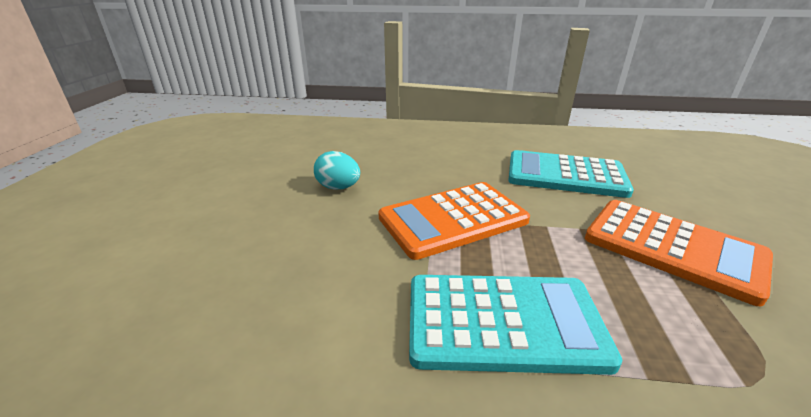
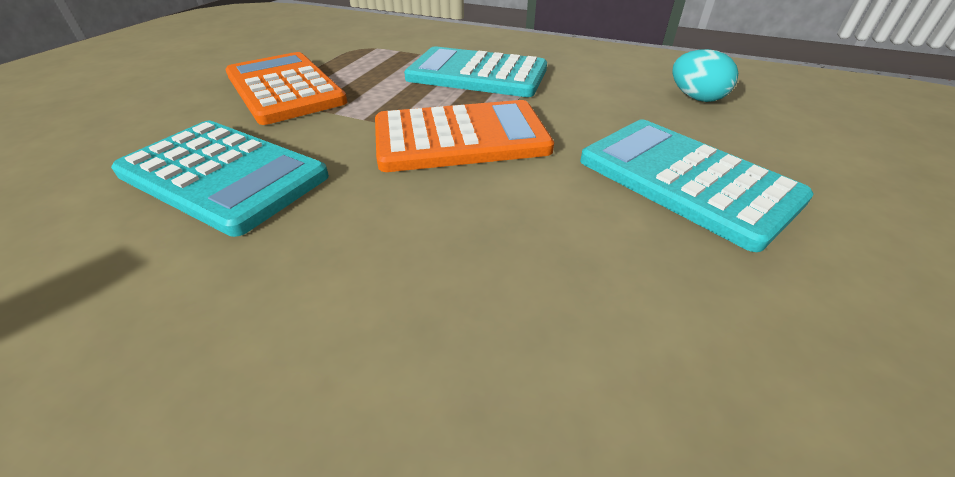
camera: 165 degrees left, 10 degrees up
(286, 211) = (686, 179): none -> turquoise calculator
(338, 187) = (617, 212): turquoise egg -> turquoise egg (695, 98)

